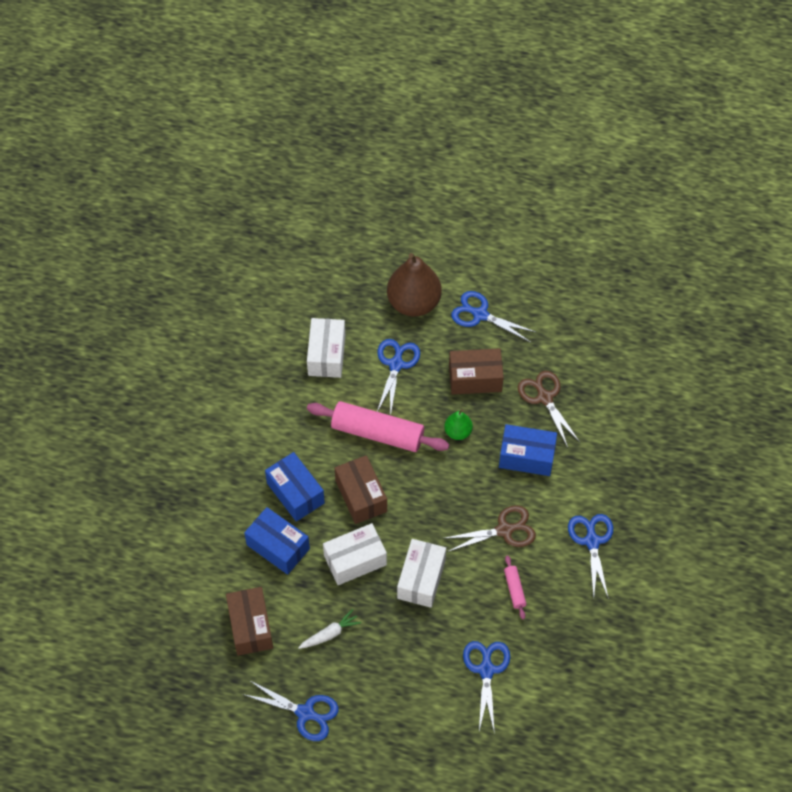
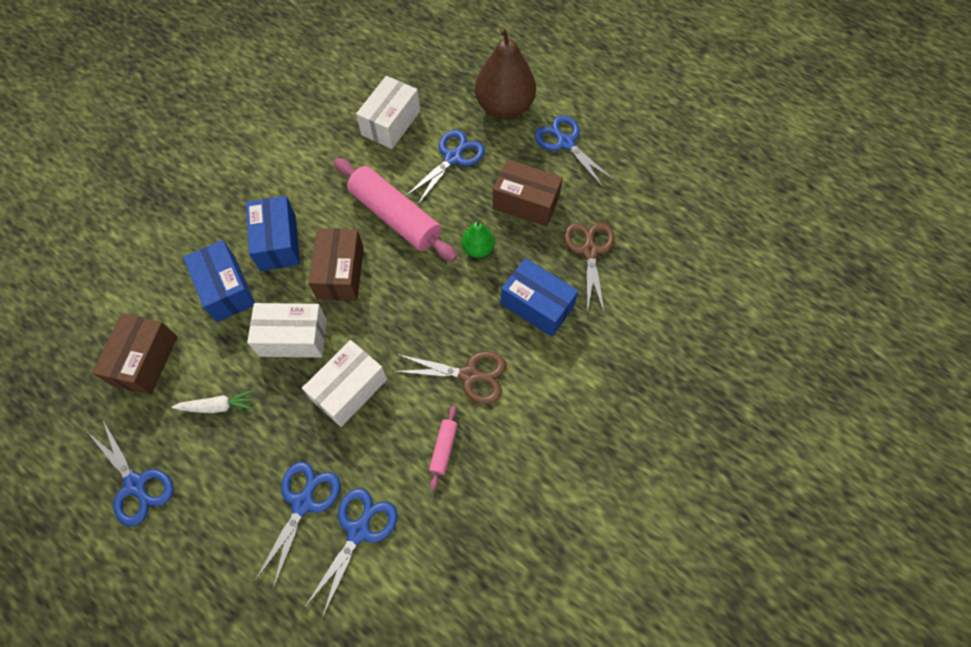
camera: 25 degrees right, 5 degrees up
(592, 541) = (562, 432): blue scissors -> blue scissors (304, 502)

